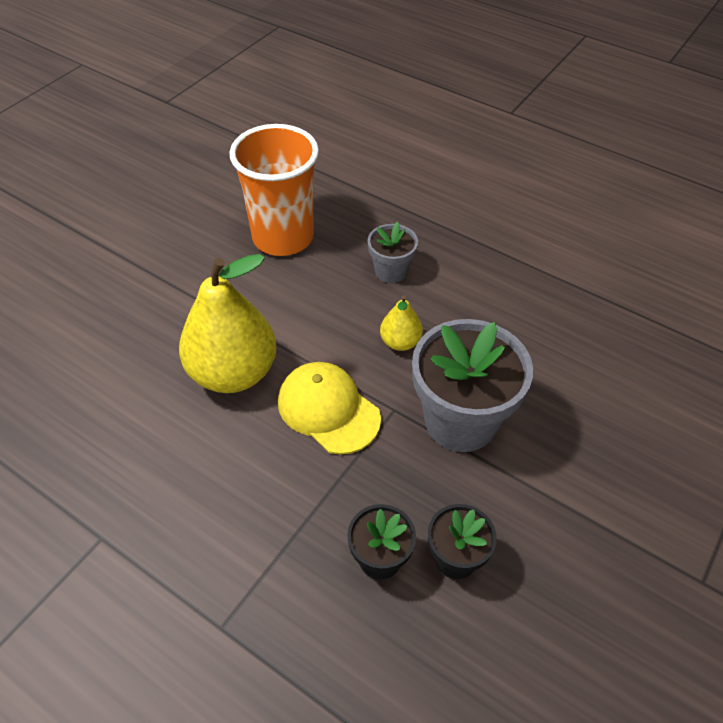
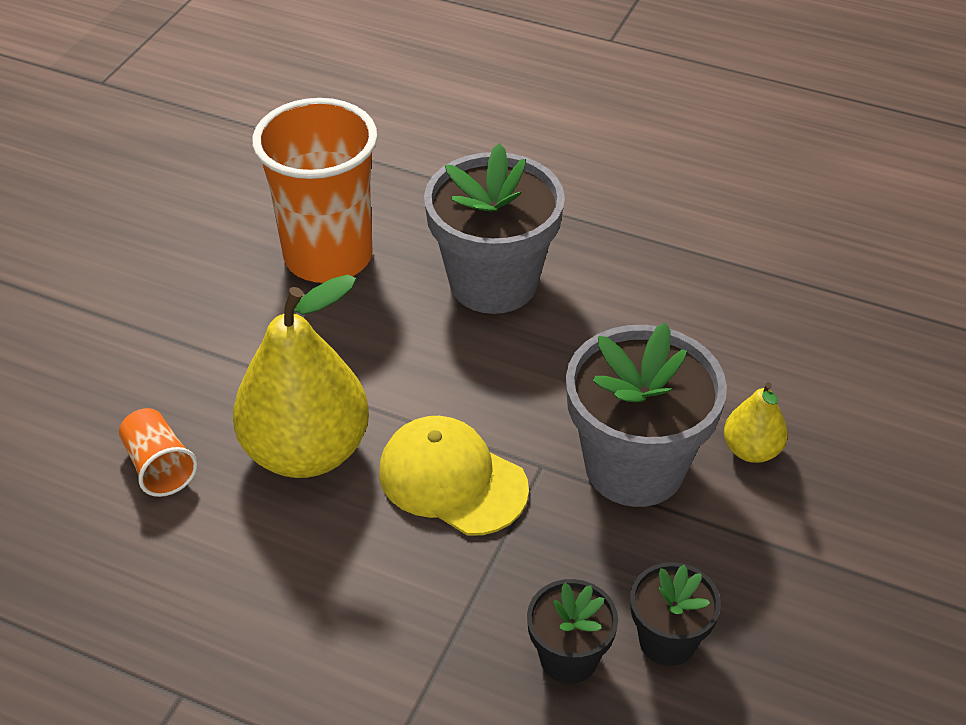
camera: 10 degrees left, 5 degrees down
(132, 368) = (159, 466): none -> orange cup
(391, 271) = (493, 282): grey flower pot -> grey flower pot, size x1.91
(400, 342) = (529, 376): yellow pear -> yellow pear (751, 450)

